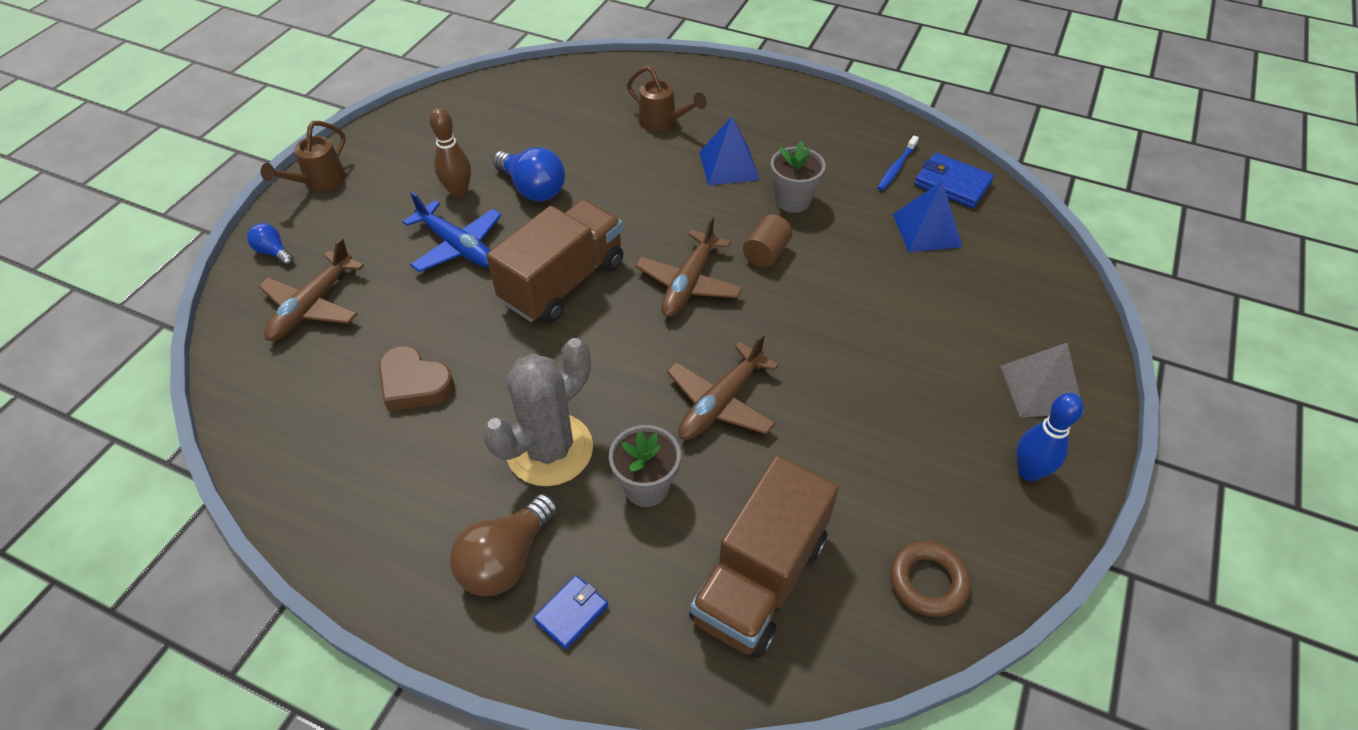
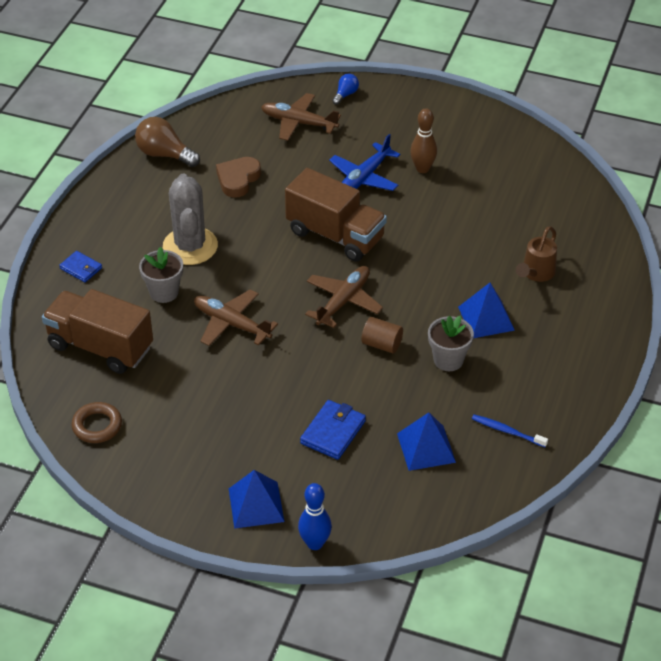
camera: 85 degrees right, 5 degrees down
(319, 182) = (419, 99): brown watering can -> none
(506, 559) = (114, 238): brown light bulb -> brown light bulb (164, 154)
(533, 188) = (434, 207): blue light bulb -> none
(550, 449) = (190, 246): grey cactus -> grey cactus turned 45 degrees clockwise
(689, 283) = (343, 301): brown plane -> brown plane turned 105 degrees clockwise
(952, 184) = (492, 470): blue wallet -> blue wallet (333, 432)
(1028, 471) = (180, 487): blue bowling pin -> blue bowling pin (315, 543)
(1041, 389) = (256, 505): grey pyramid -> blue pyramid

